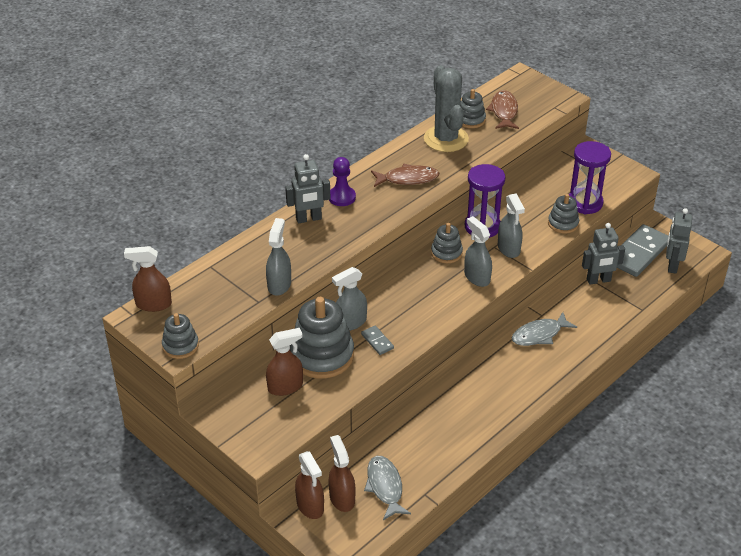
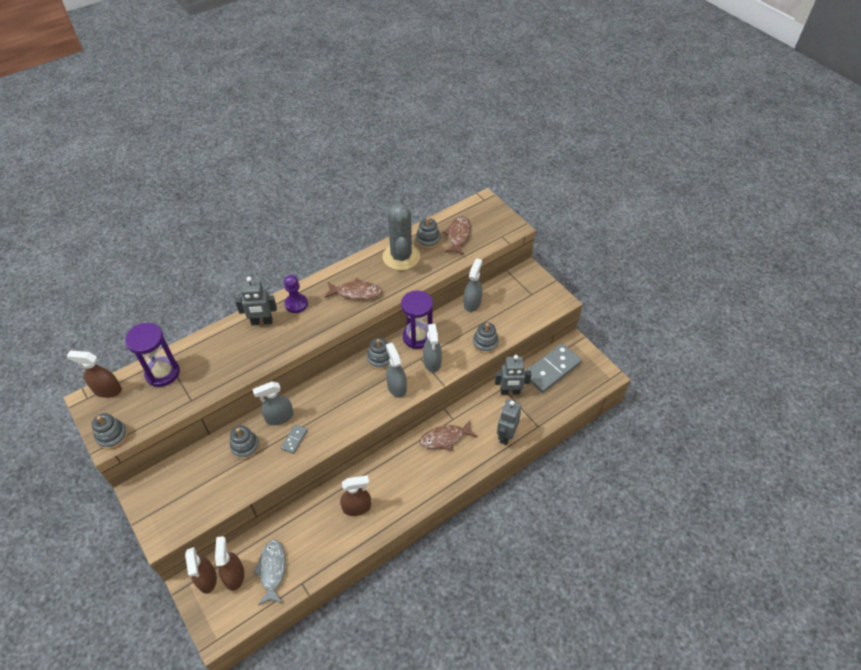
camera: 10 degrees right, 10 degrees up
(279, 284) = (214, 385): grey spray bottle -> grey spray bottle (472, 303)
(285, 387) = (205, 473): brown spray bottle -> brown spray bottle (357, 507)
(322, 355) = (245, 446): grey stacking toy -> grey stacking toy, size x0.53
(377, 341) = (294, 439): grey domino -> grey domino turned 45 degrees clockwise
(539, 334) = (445, 438): grey fish -> brown fish
(585, 203) = (510, 325): purple hourglass -> purple hourglass (163, 373)
(672, 265) = (576, 386): grey robot -> grey robot (506, 435)

